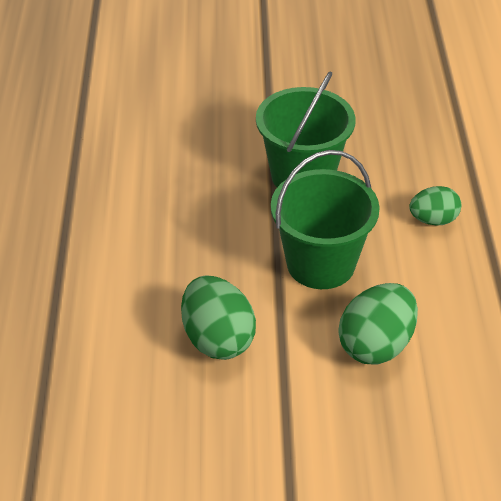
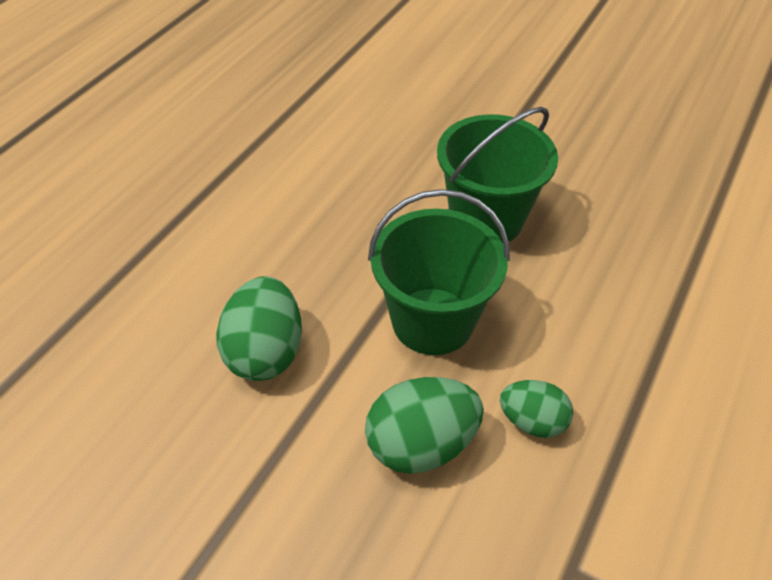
camera: 30 degrees right, 5 degrees up
(433, 220) = (595, 329): green egg -> green egg (532, 421)

